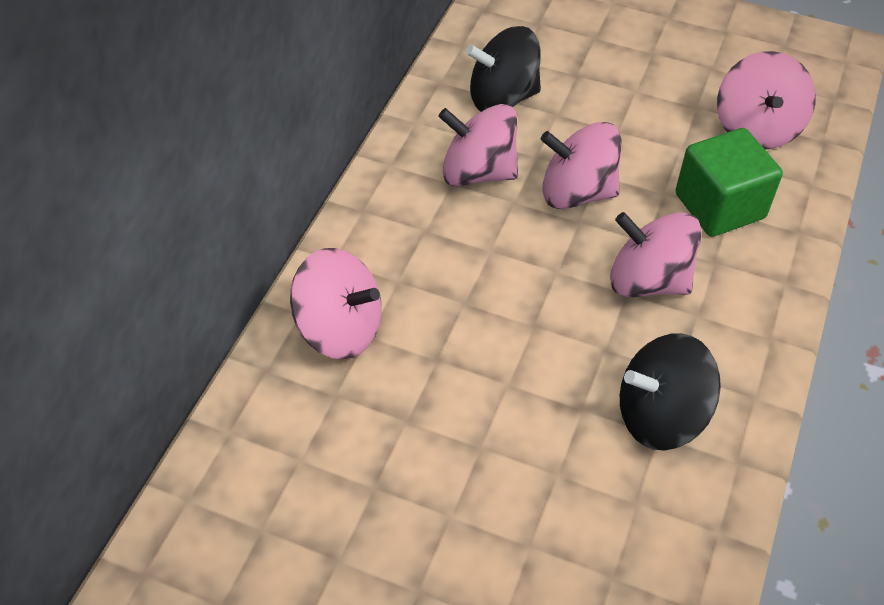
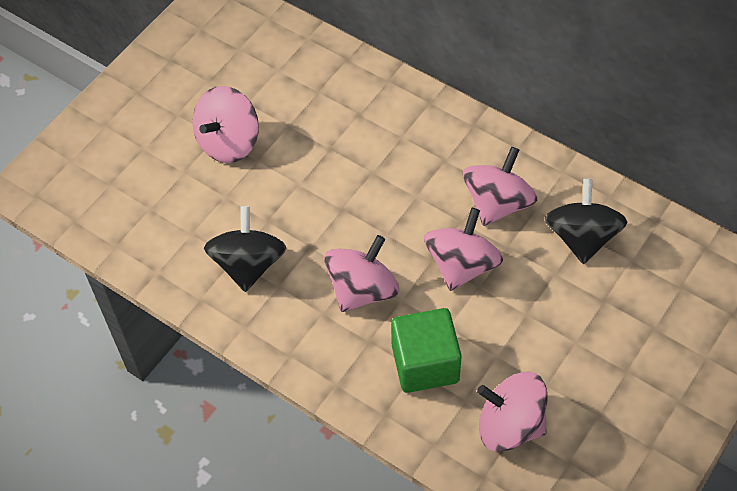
camera: 105 degrees right, 5 degrees up
(340, 328) = (369, 100): pink spinning top -> pink spinning top (229, 142)

